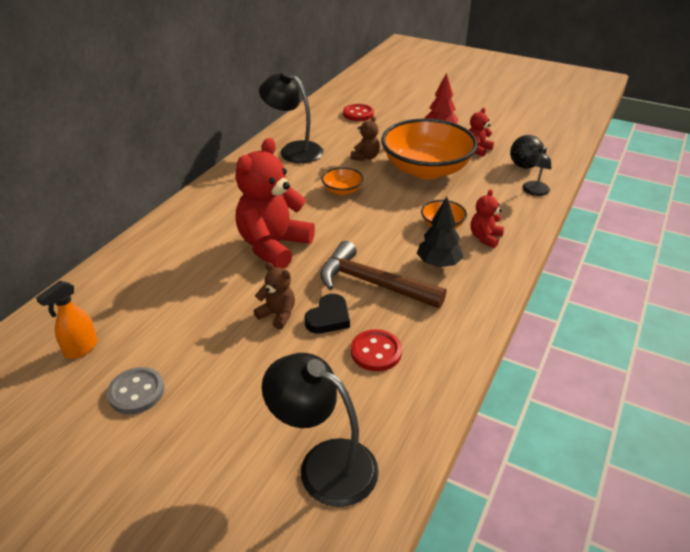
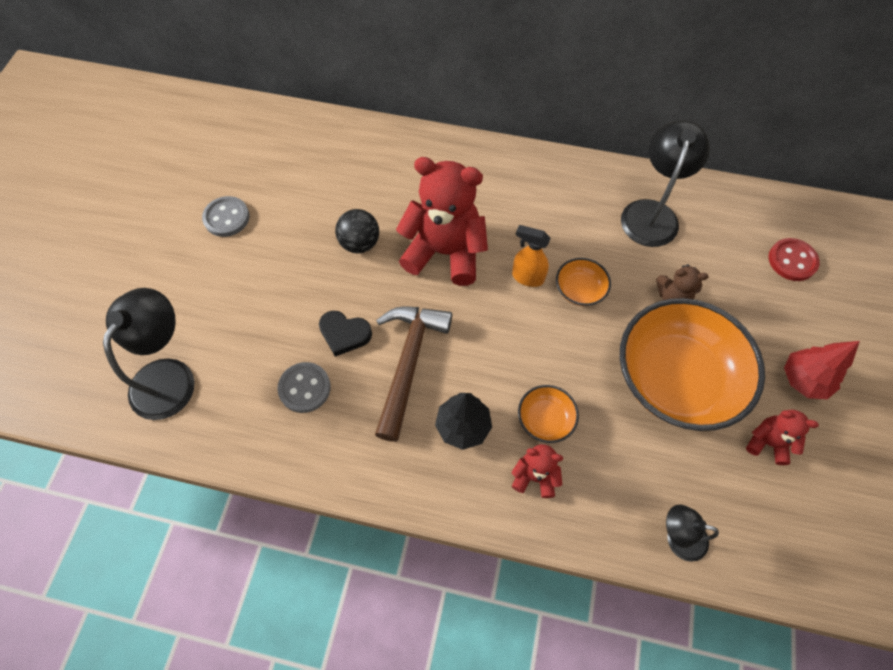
camera: 75 degrees right, 25 degrees up
(81, 349) = (267, 161): orange spray bottle -> orange spray bottle (527, 277)
(278, 315) = (339, 288): brown teddy bear -> none
(376, 352) = (304, 388): red button -> grey button
(524, 166) = (749, 518): black ball -> black ball (360, 243)

